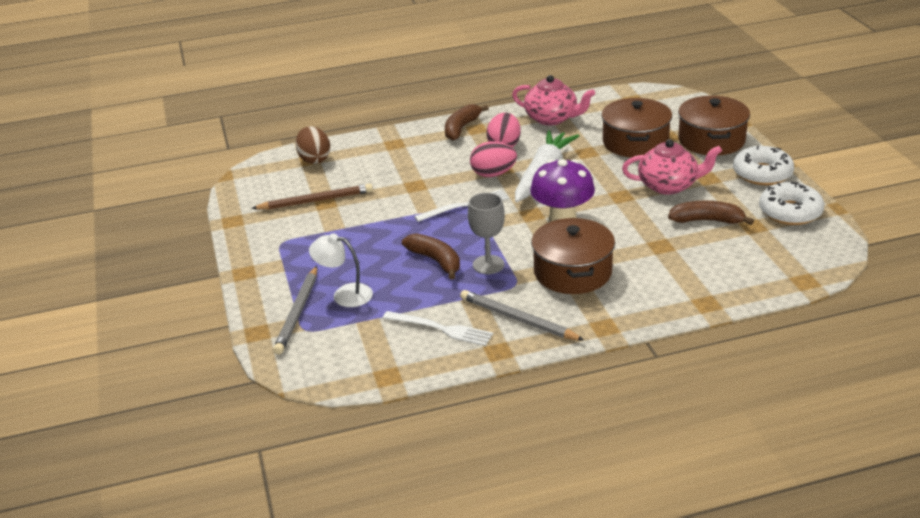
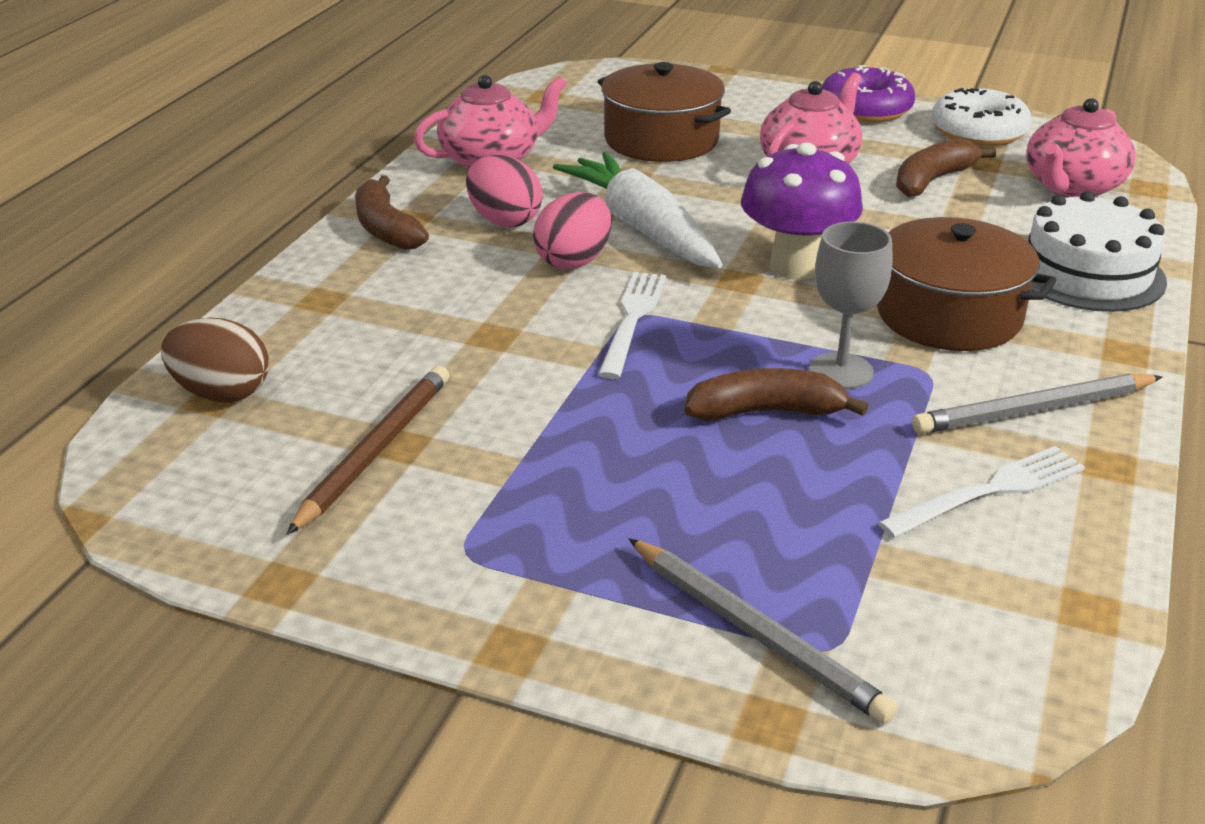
camera: 55 degrees left, 0 degrees up
(344, 294) = (758, 550): white lamp -> none
(670, 293) = (1087, 273): none -> white cake
(711, 140) = (737, 100): brown pot -> none
(762, 174) = (865, 109): white donut -> purple donut
(765, 259) = (1072, 187): none -> pink teapot

